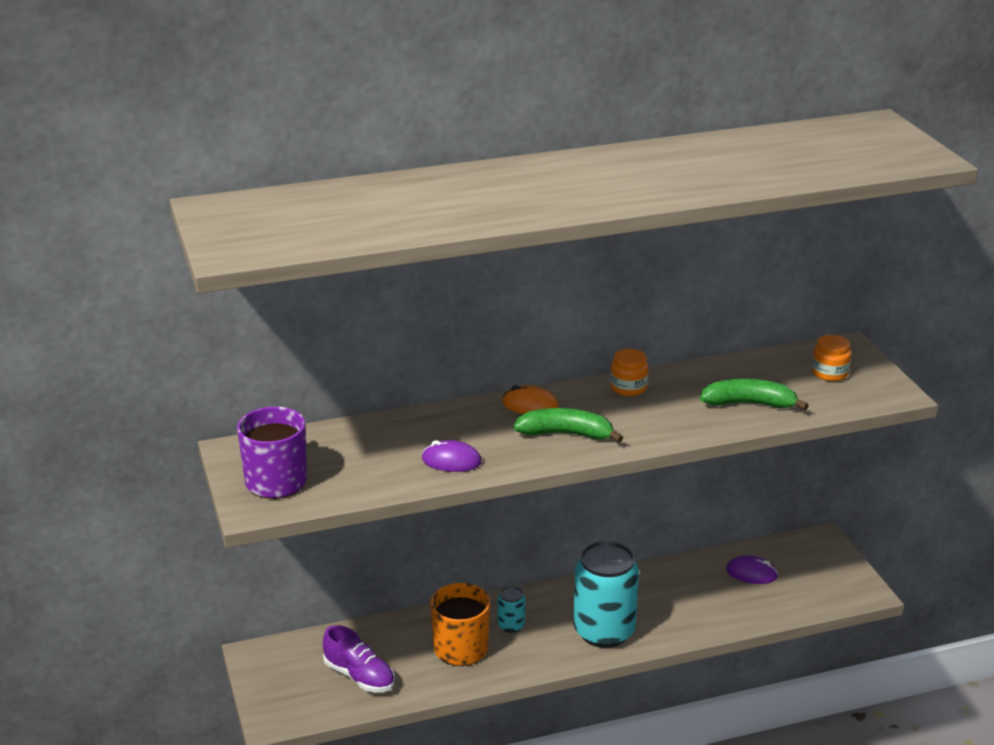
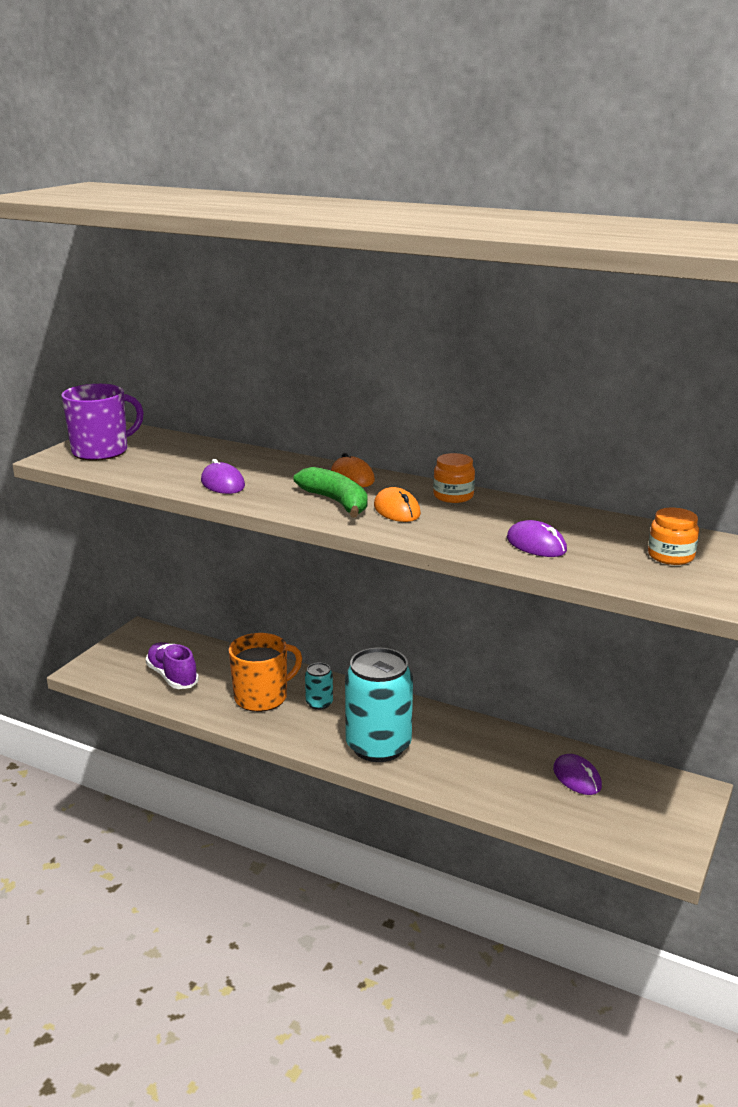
camera: 45 degrees right, 5 degrees down
(359, 676) = (172, 676): purple shoe -> purple shoe turned 150 degrees clockwise
(618, 420) = (397, 510): none -> orange mouse
(749, 404) = (536, 545): green banana -> purple mouse

